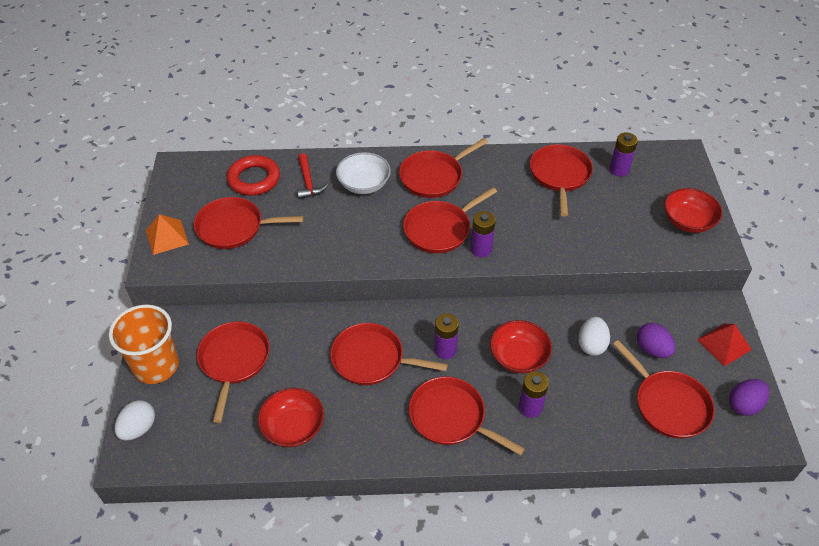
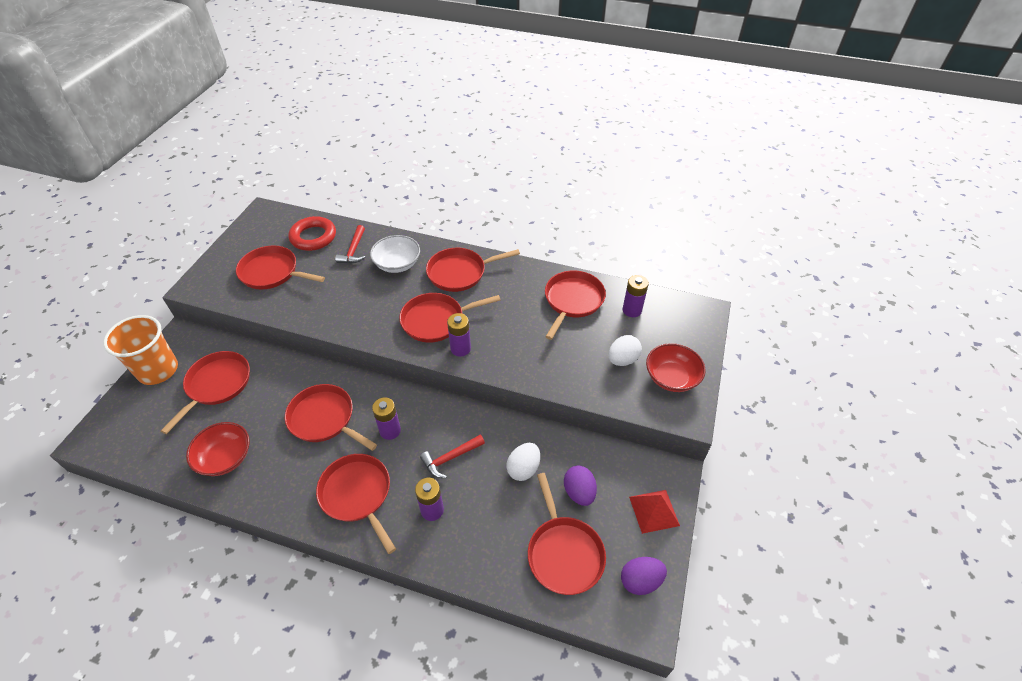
camera: 20 degrees right, 0 degrees up
(139, 428) = (112, 418): white egg -> white egg (622, 360)
(167, 237) = (218, 266): orange pyramid -> none
(518, 357) = (450, 458): red bowl -> red hammer

